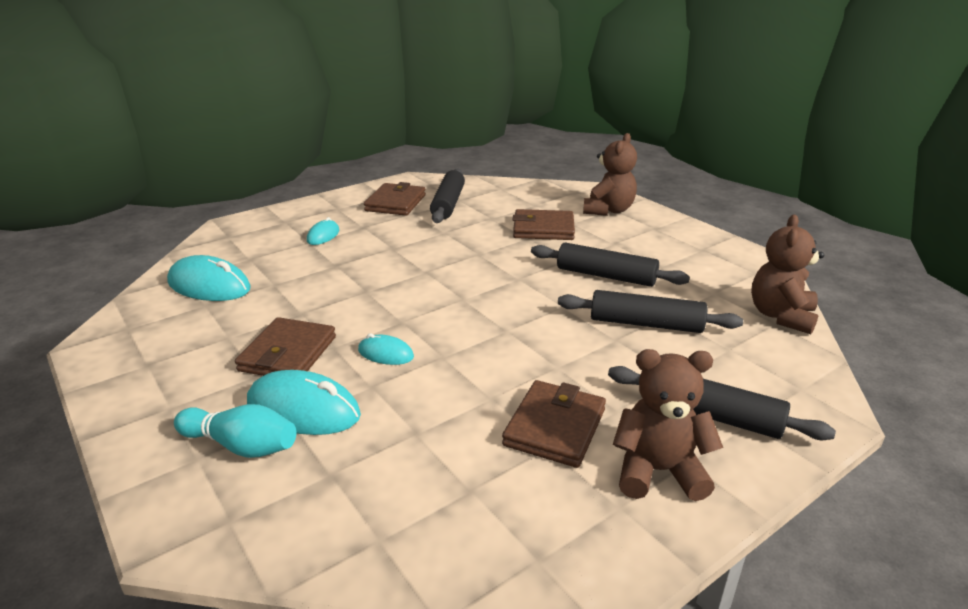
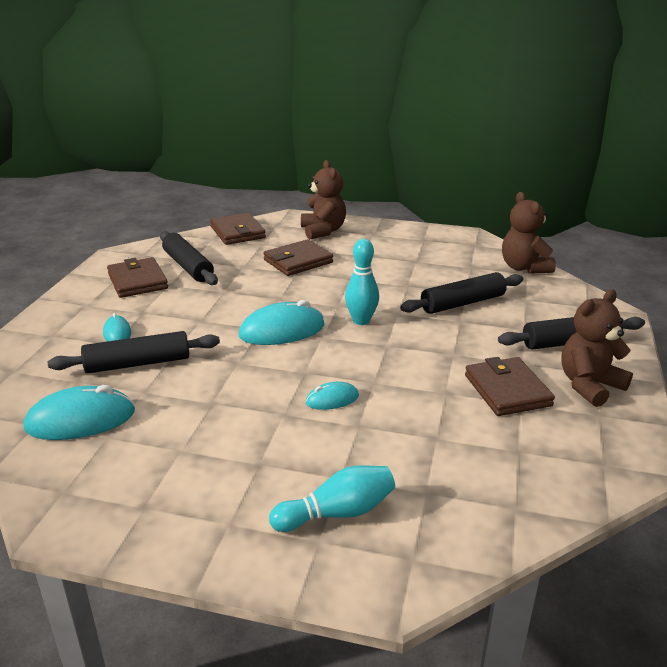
camera: 40 degrees left, 0 degrees up
(288, 354) = (257, 436): brown wallet -> brown wallet (237, 232)
(303, 410) = (339, 466): turquoise mouse -> turquoise mouse (282, 330)
(517, 299) = (361, 321): none -> turquoise bowling pin
(606, 276) = (393, 280): black rolling pin -> black rolling pin (138, 363)

